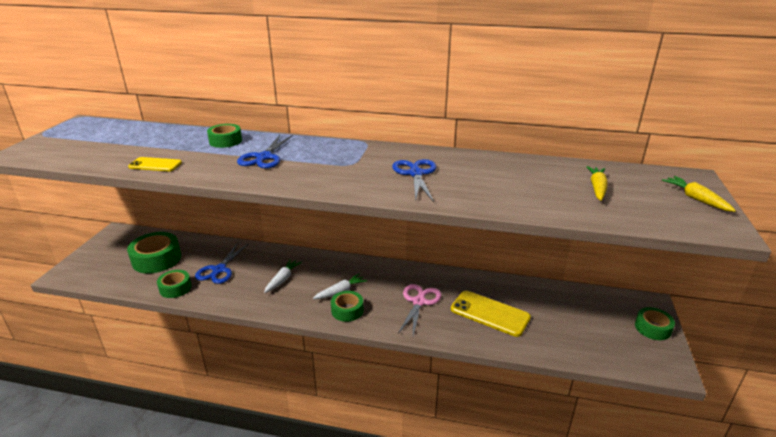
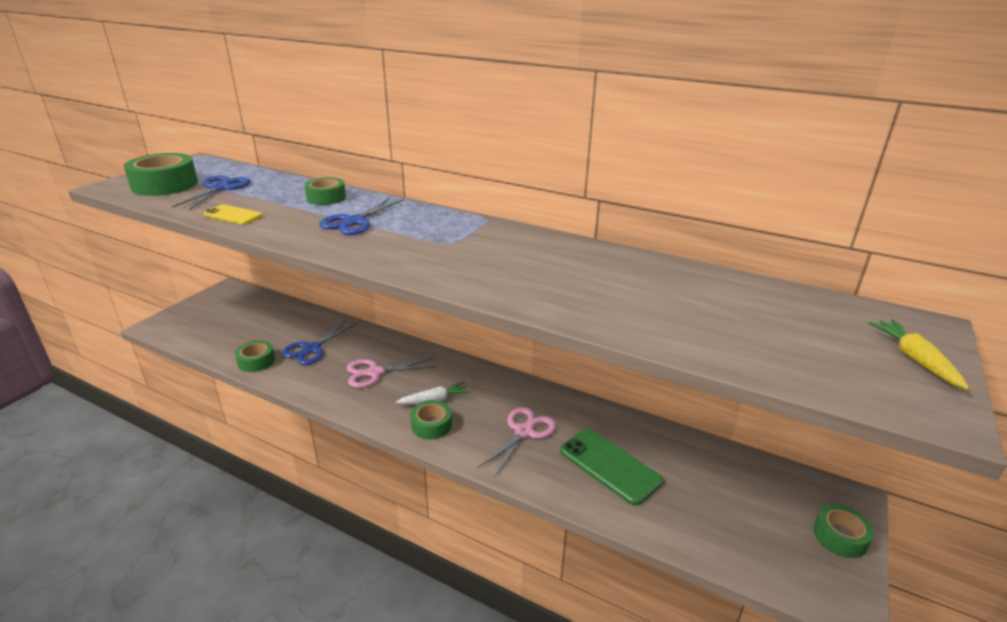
camera: 15 degrees right, 0 degrees up
(156, 259) = (253, 325): green tape -> green tape (165, 185)
(282, 279) = (375, 373): white carrot -> pink scissors
(415, 174) = (521, 265): blue scissors -> blue scissors (219, 188)
(490, 313) = (609, 466): yellow phone -> green phone
(597, 188) = (763, 320): yellow carrot -> none

